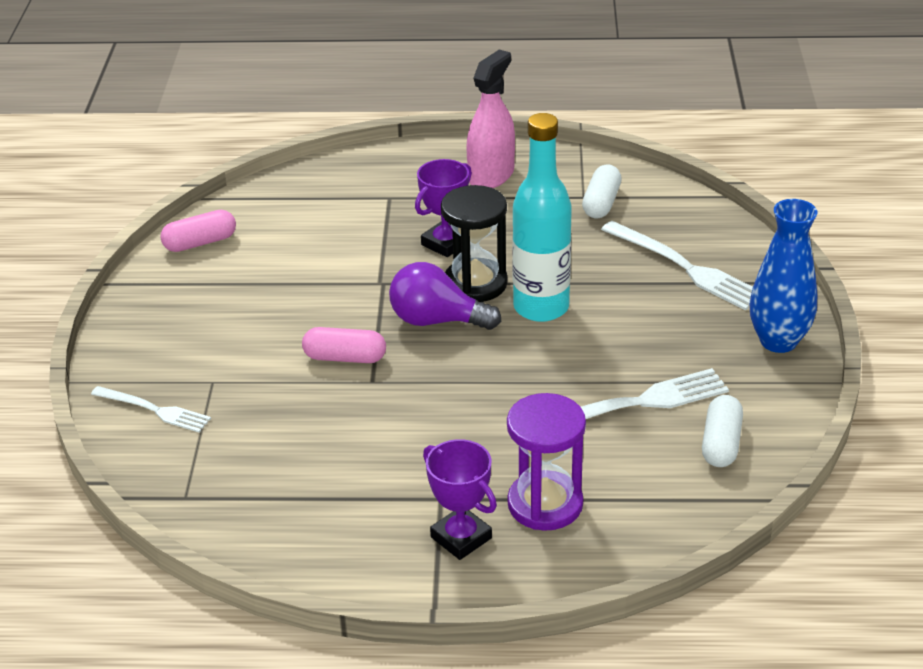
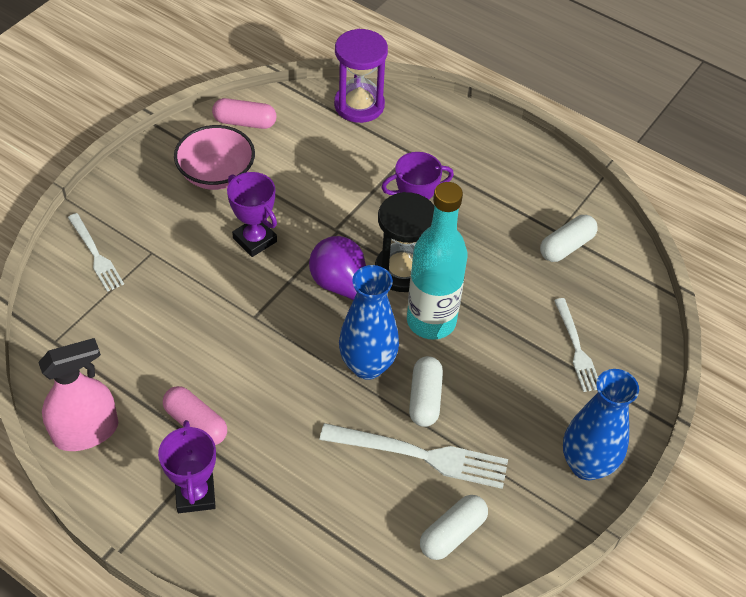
camera: 30 degrees right, 15 degrees up
(214, 293) = (216, 174): none -> pink bowl
(309, 325) = (255, 240): none -> purple trophy
(345, 357) = (254, 284): pink capsule -> pink capsule (196, 423)
(491, 175) = (504, 172): pink spray bottle -> pink spray bottle (86, 431)
(518, 365) = (367, 365): none -> blue vase
(545, 504) = (276, 503): purple hourglass -> purple hourglass (359, 105)
(595, 363) = (425, 398): none -> white capsule
(685, 268) = (576, 348): white fork -> white fork, size x0.63

